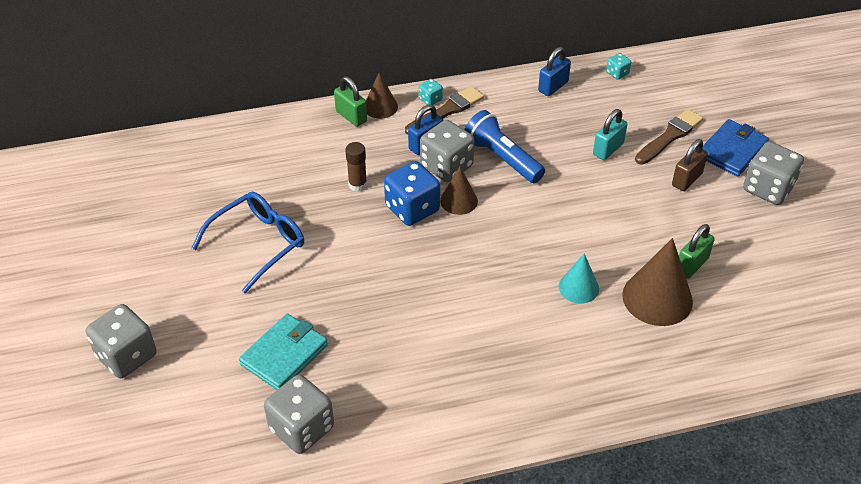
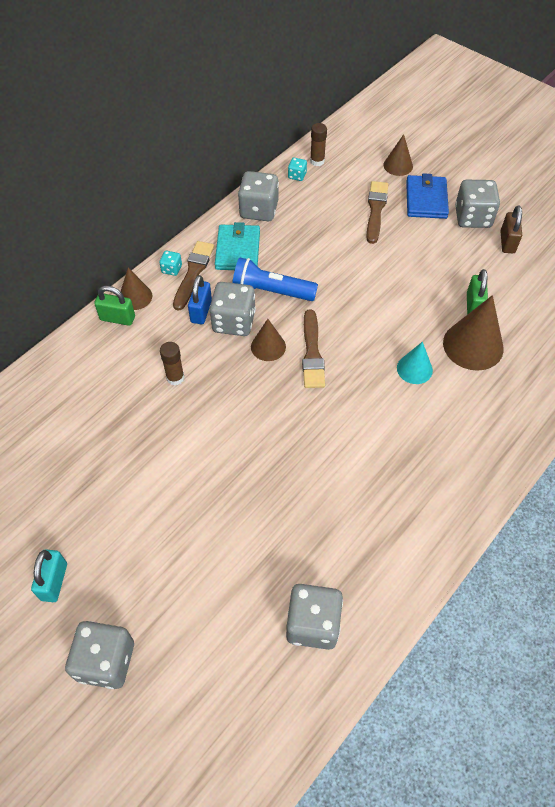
camera: 35 degrees left, 10 degrees up
(258, 243) = (135, 480): blue glasses -> none
(284, 355) = (243, 568): turquoise wallet -> turquoise wallet (237, 250)
(412, 209) = (237, 374): blue dice -> none
(493, 225) = (312, 353): none -> brown brush
(553, 86) = (259, 210): blue padlock -> grey dice
(608, 149) = (342, 242): turquoise padlock -> turquoise padlock (54, 581)
(649, 69) = (317, 161): none -> brown glue stick
(687, 180) = (415, 239): brown padlock -> brown padlock (507, 242)
(731, 108) = (398, 165): none -> brown cone

